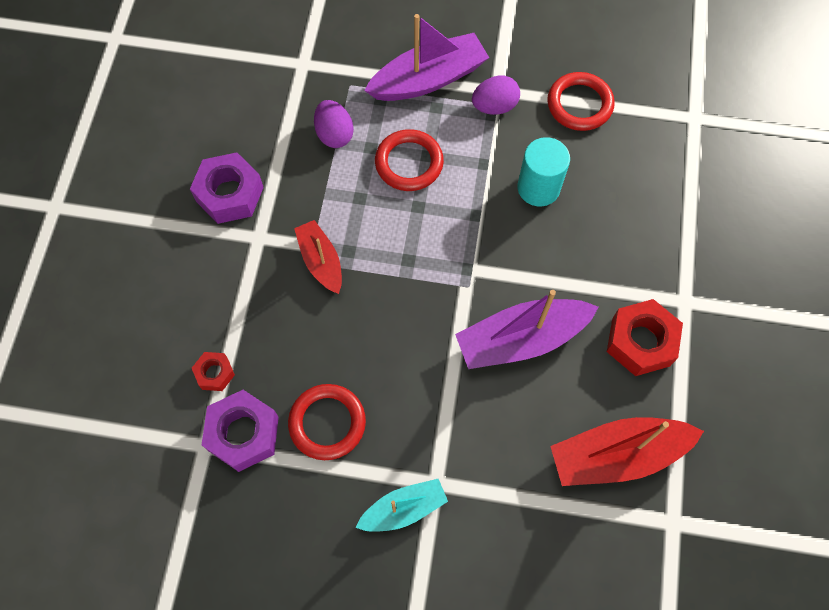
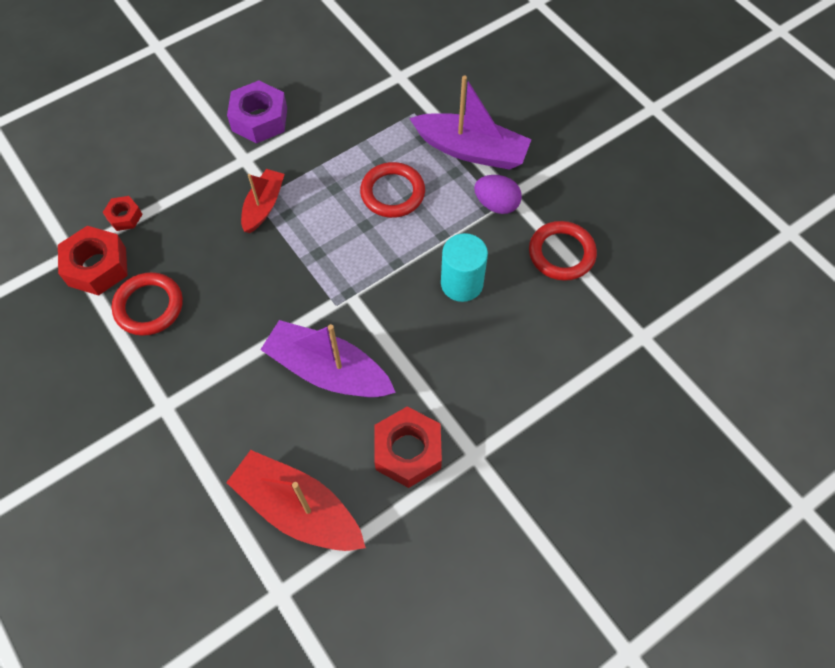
camera: 45 degrees right, 5 degrees down
(243, 433) = (97, 266): purple nut -> red nut
(334, 134) = (366, 135): purple egg -> none
(403, 509) = (128, 402): turquoise boat -> none

